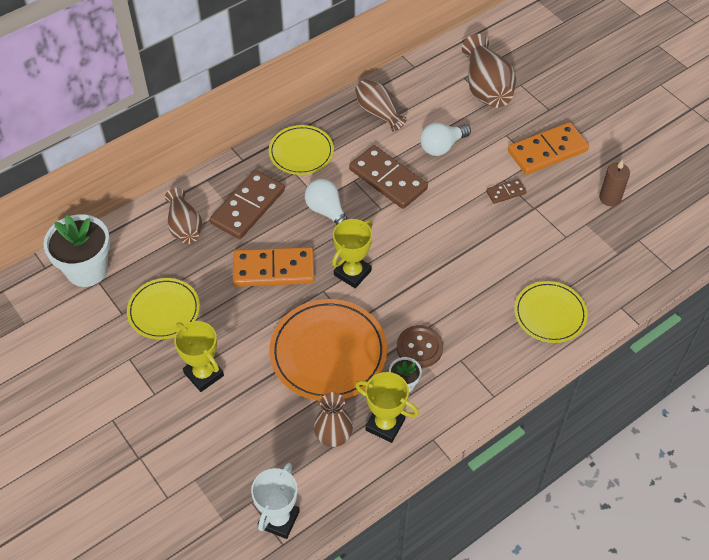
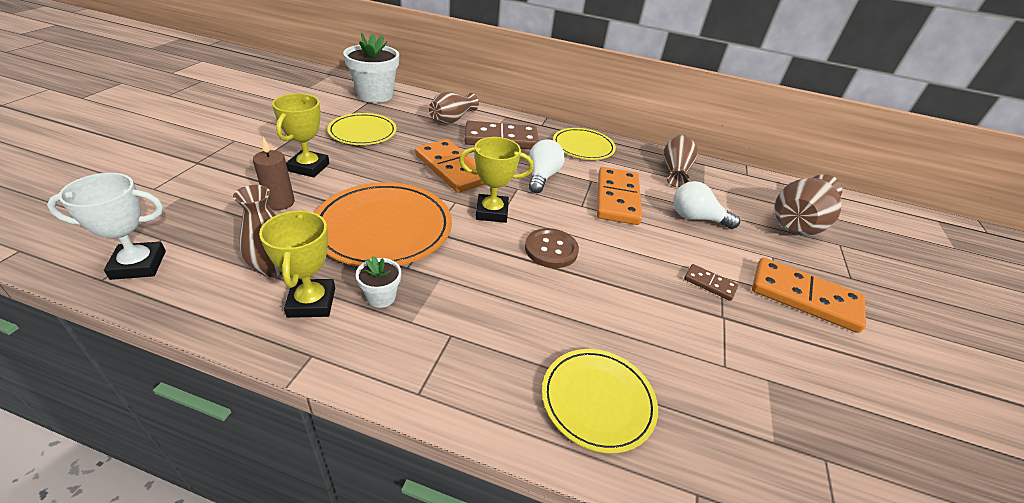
camera: 50 degrees right, 15 degrees down
(388, 179) = (617, 198): brown domino -> orange domino
(419, 347) = (441, 291): brown button -> brown button (551, 249)
(610, 198) = (835, 389): brown candle -> brown candle (280, 202)

